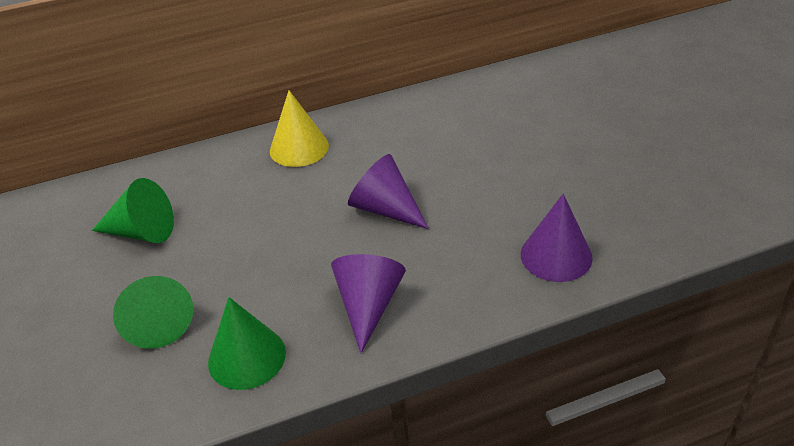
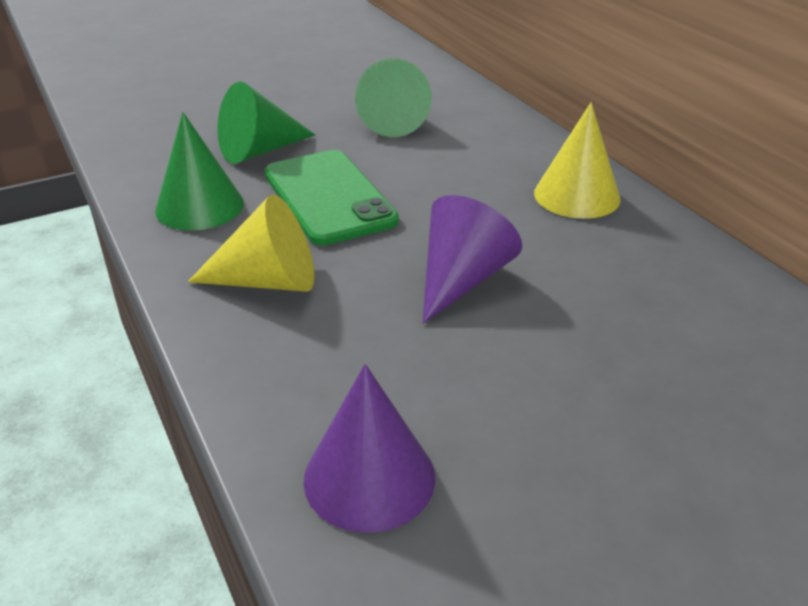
camera: 80 degrees right, 5 degrees down
(259, 273) = (328, 197): none -> green phone
(368, 305) = (268, 281): purple cone -> yellow cone

